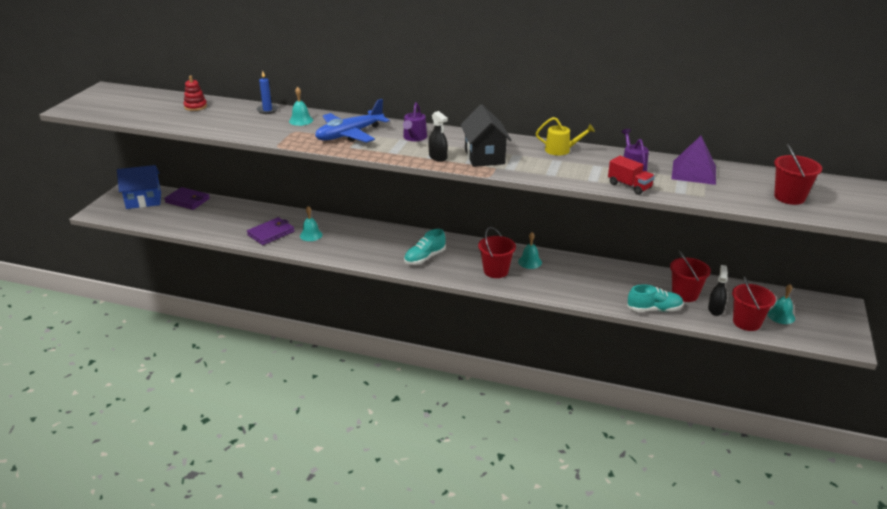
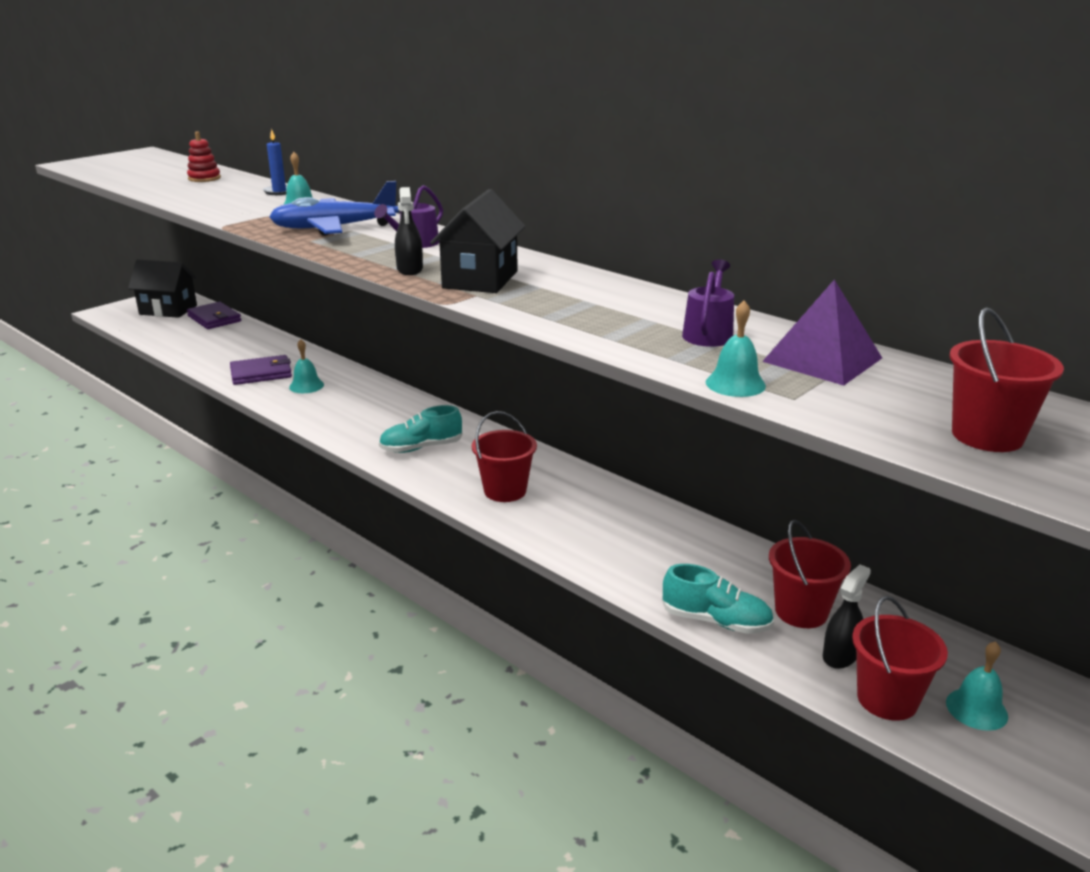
camera: 25 degrees right, 5 degrees down
(143, 201) = (168, 310): blue house -> black house
(530, 262) = (572, 490): turquoise bell -> turquoise bell (735, 384)
(561, 150) = (617, 291): yellow watering can -> none
(629, 186) = (665, 357): red truck -> none

